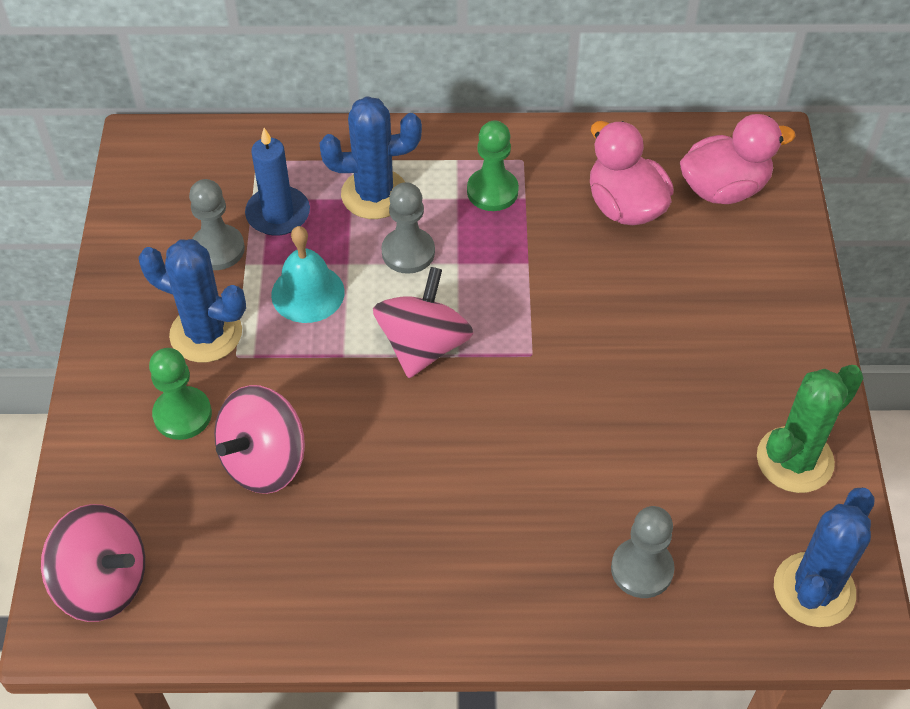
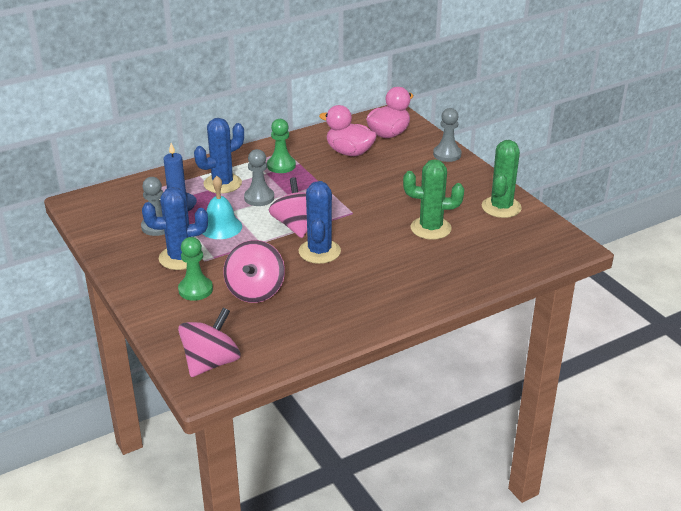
camera: 30 degrees left, 20 degrees down
(103, 582) = (211, 362): pink spinning top -> pink spinning top turned 45 degrees counterclockwise
(634, 453) = (430, 228): none -> green cactus
(642, 569) = (469, 263): grey pawn -> grey pawn (447, 154)
(814, 590) = (547, 243): blue cactus -> blue cactus (319, 251)

